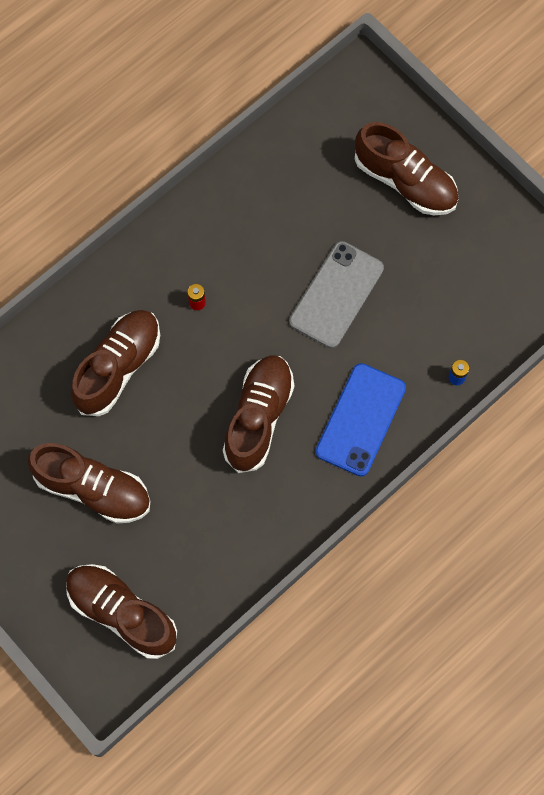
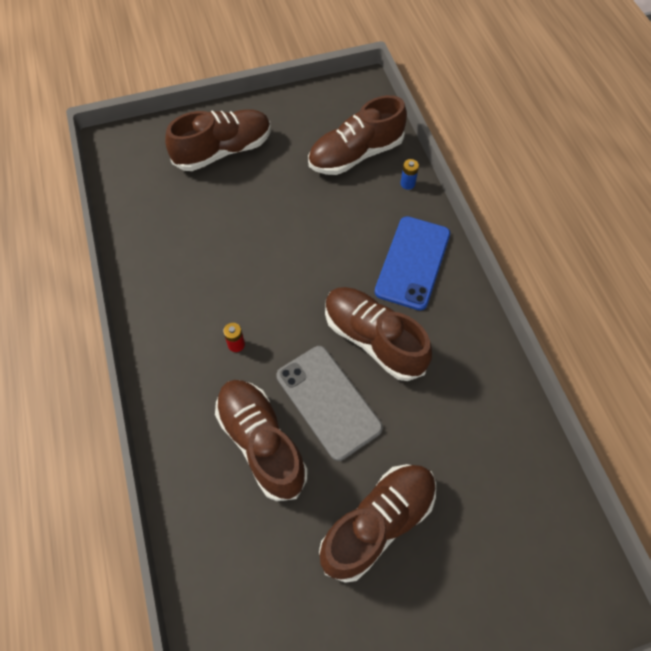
camera: 65 degrees left, 10 degrees down
(122, 613) = (524, 551): brown shoe -> brown shoe (355, 155)
(336, 295) = (292, 235): grey phone -> grey phone (328, 401)
(360, 419) = (413, 262): blue phone -> blue phone turned 60 degrees clockwise

